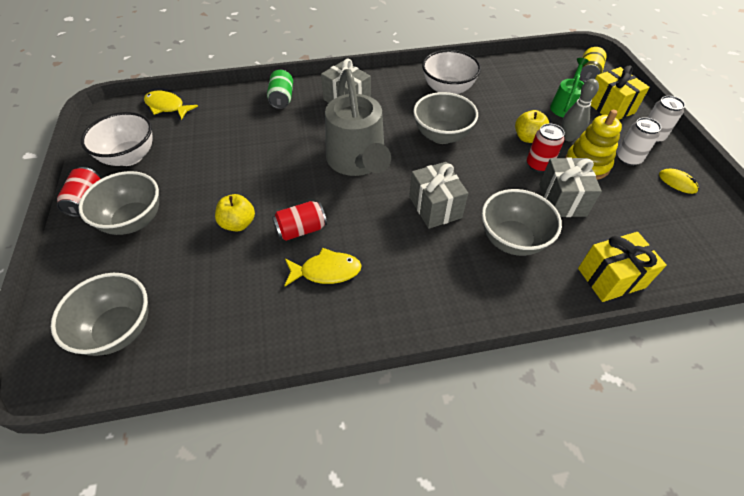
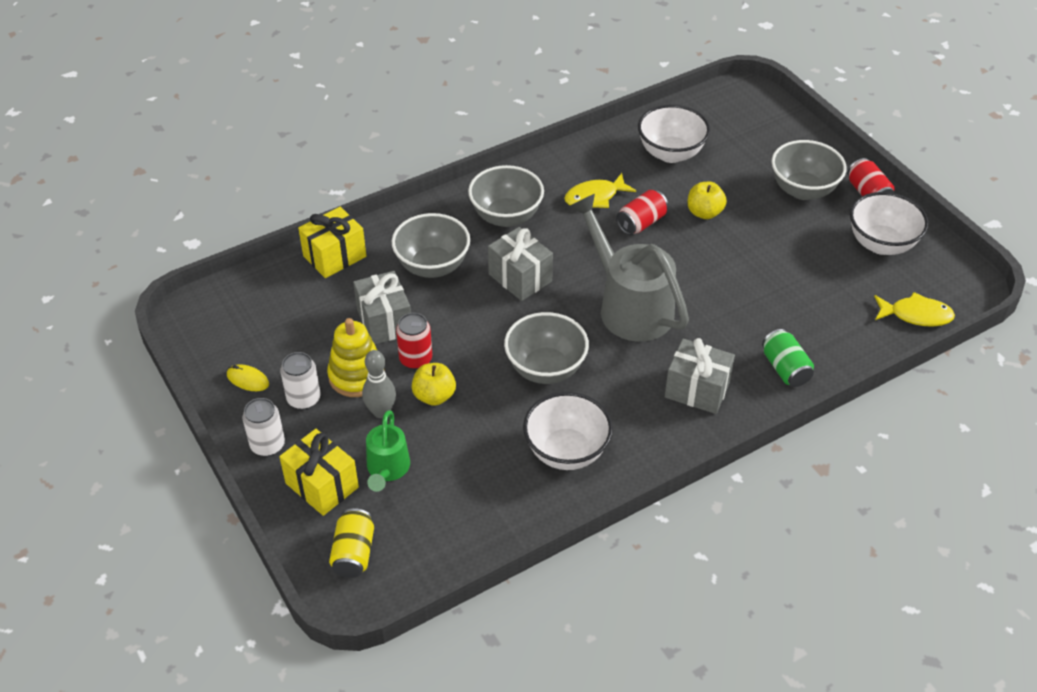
camera: 160 degrees right, 5 degrees down
(118, 330) = (727, 123): grey bowl -> grey bowl (506, 216)
(213, 304) = (670, 153): none -> white bowl

